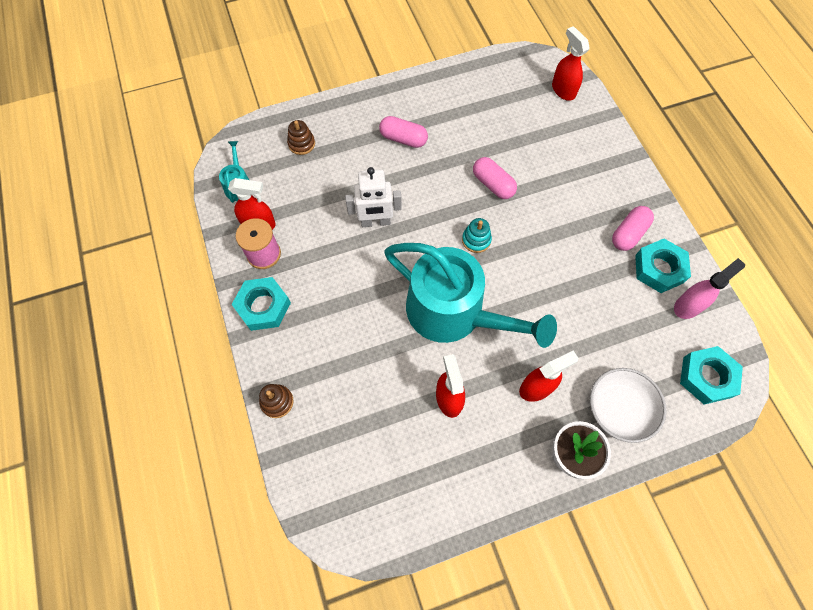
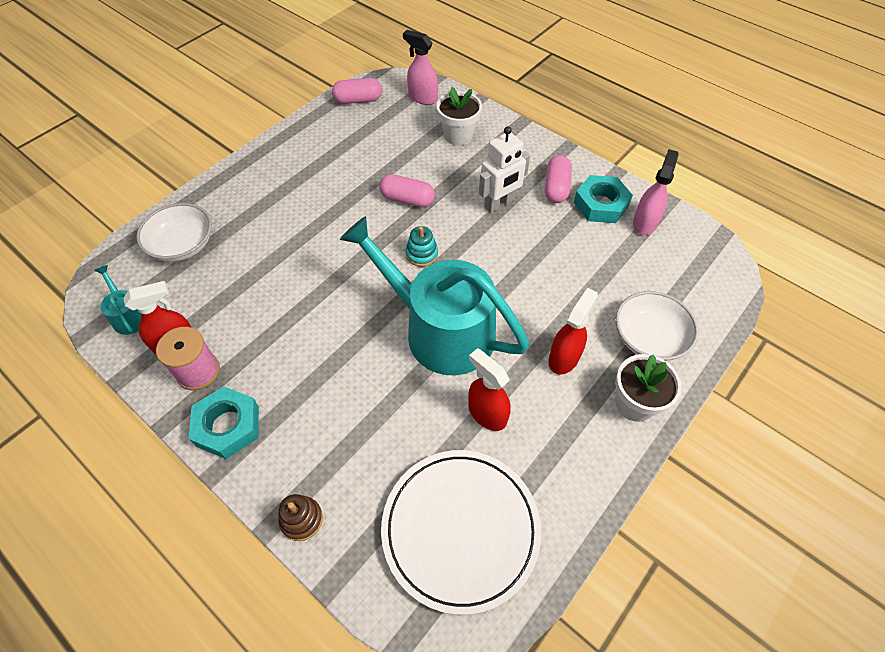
camera: 30 degrees left, 10 degrees down
(301, 144) = (183, 245): brown stacking toy -> white bowl
(375, 222) = (308, 283): white robot -> white robot (499, 204)
(378, 472) = (460, 529): none -> white plate
(403, 139) = (293, 196): pink capsule -> pink capsule (358, 100)
(453, 312) = (440, 330): turquoise watering can -> turquoise watering can turned 150 degrees counterclockwise
(563, 90) = (422, 98): red spray bottle -> pink spray bottle
(572, 142) = (458, 135): none -> white flower pot
(706, 377) = (700, 273): turquoise nut -> none

